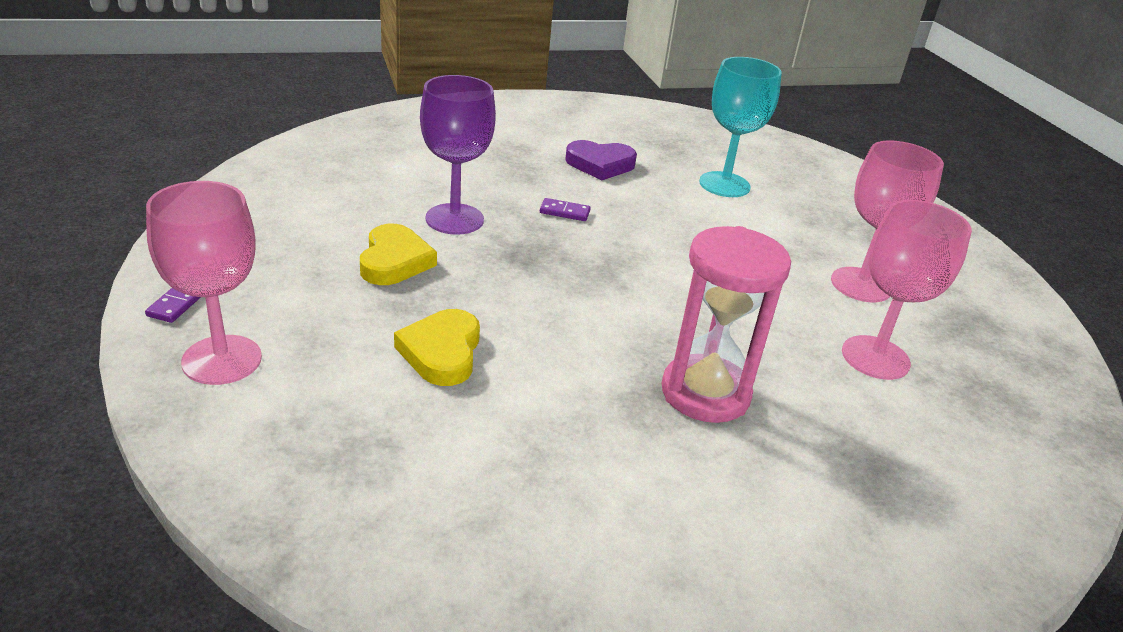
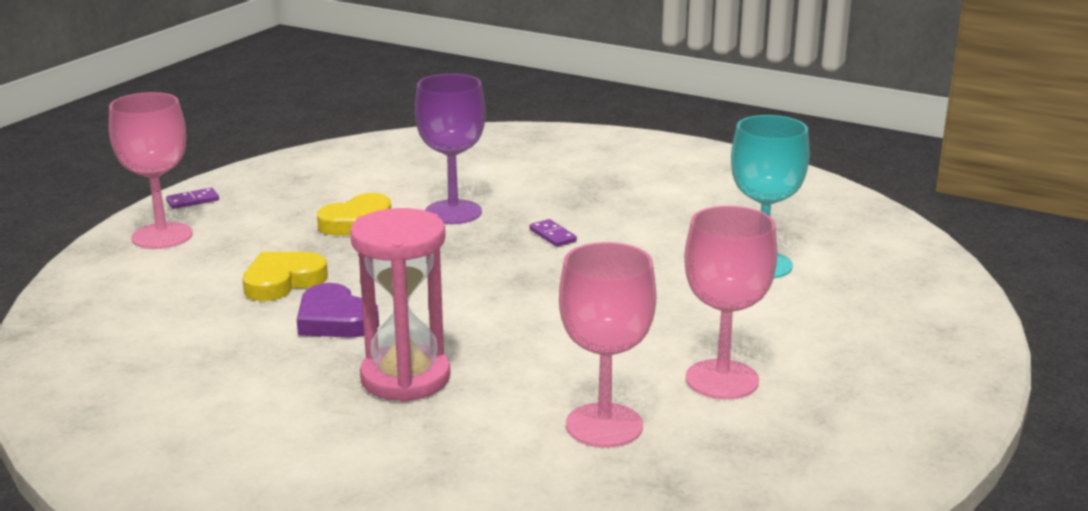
camera: 50 degrees right, 10 degrees down
(600, 164) = (664, 214): purple heart -> purple heart (335, 320)

